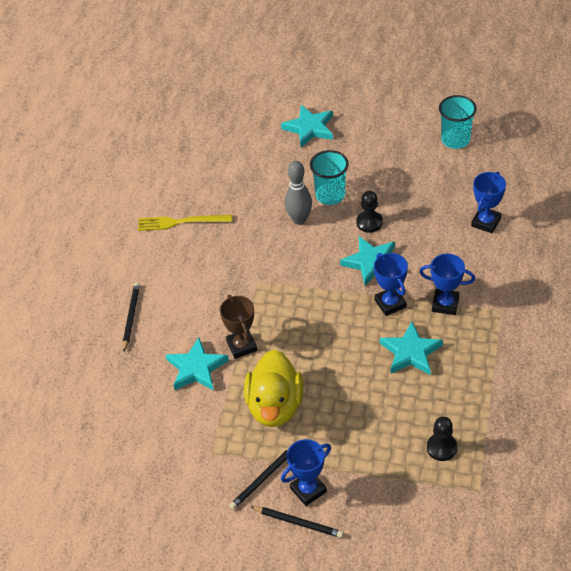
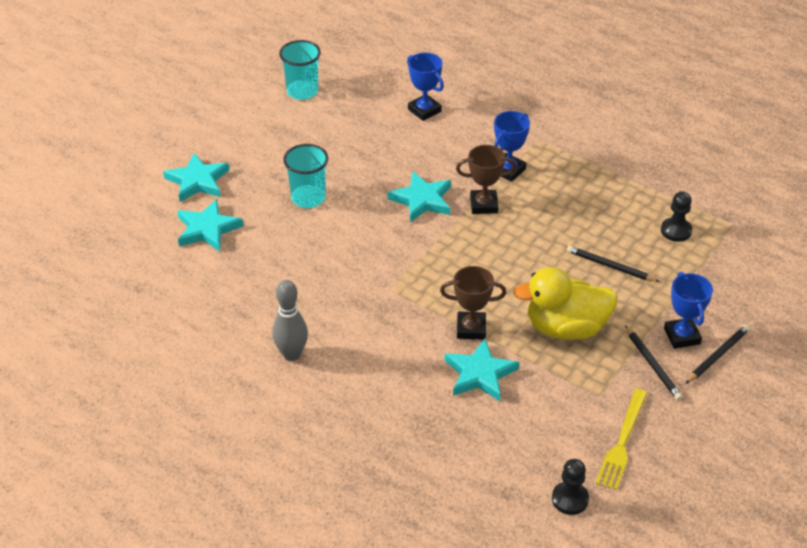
camera: 70 degrees left, 5 degrees down
(131, 317) = (370, 408): black pencil -> black pencil (610, 266)
(181, 222) = (256, 324): yellow fork -> yellow fork (622, 442)
(275, 406) = (566, 328): yellow duck -> yellow duck turned 150 degrees clockwise
(299, 219) = (325, 231): grey bowling pin -> grey bowling pin (291, 354)
(369, 222) = (367, 183): black pawn -> black pawn (570, 499)
(390, 303) = (484, 205): blue trophy -> brown trophy
(411, 352) = (553, 212): turquoise star -> turquoise star (207, 229)

